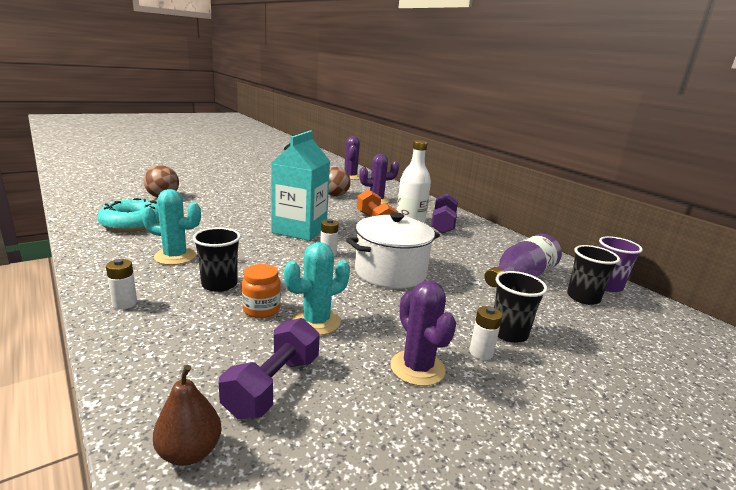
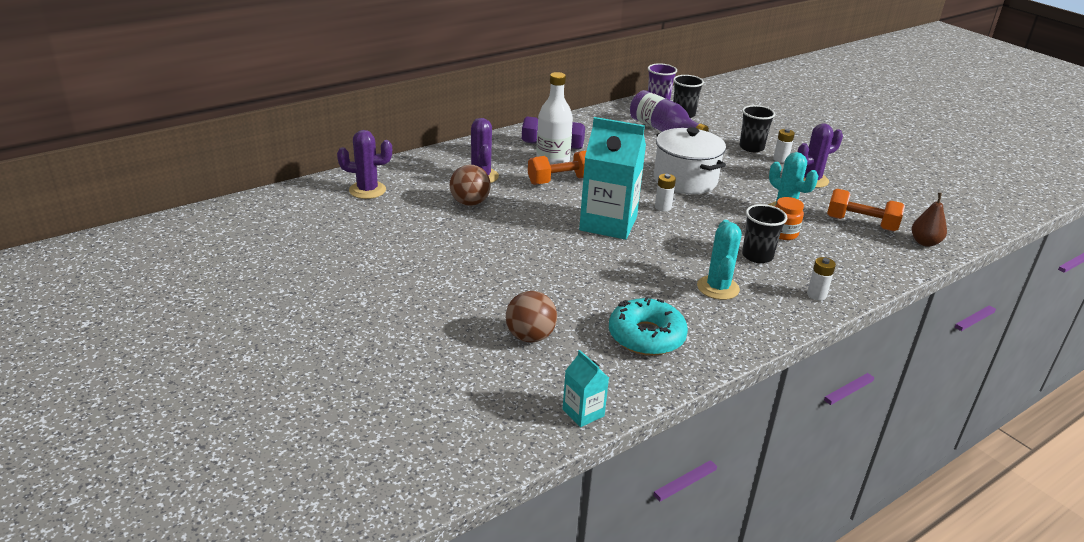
camera: 90 degrees left, 10 degrees up
(76, 201) = (583, 413): none -> turquoise carton
(273, 385) = (861, 223): purple dumbbell -> orange dumbbell

